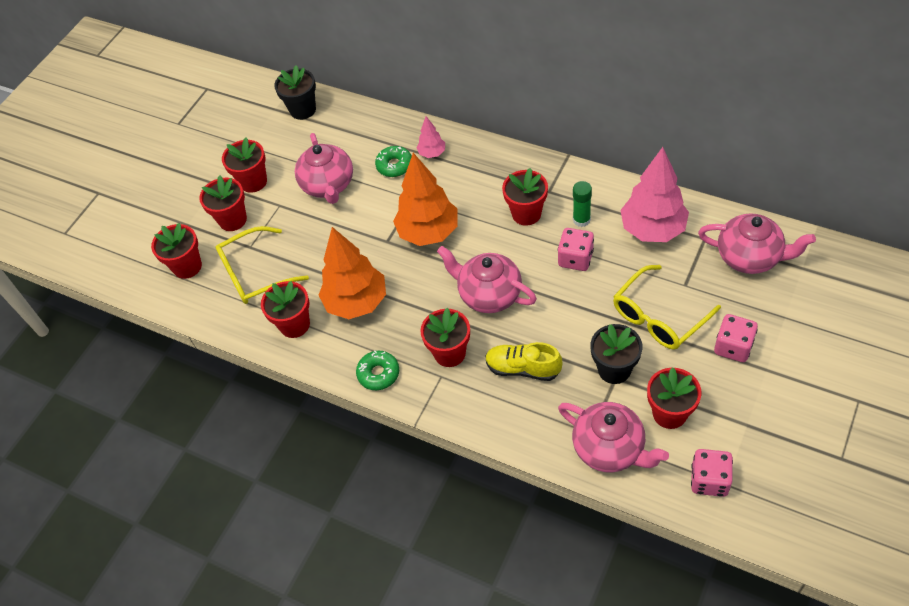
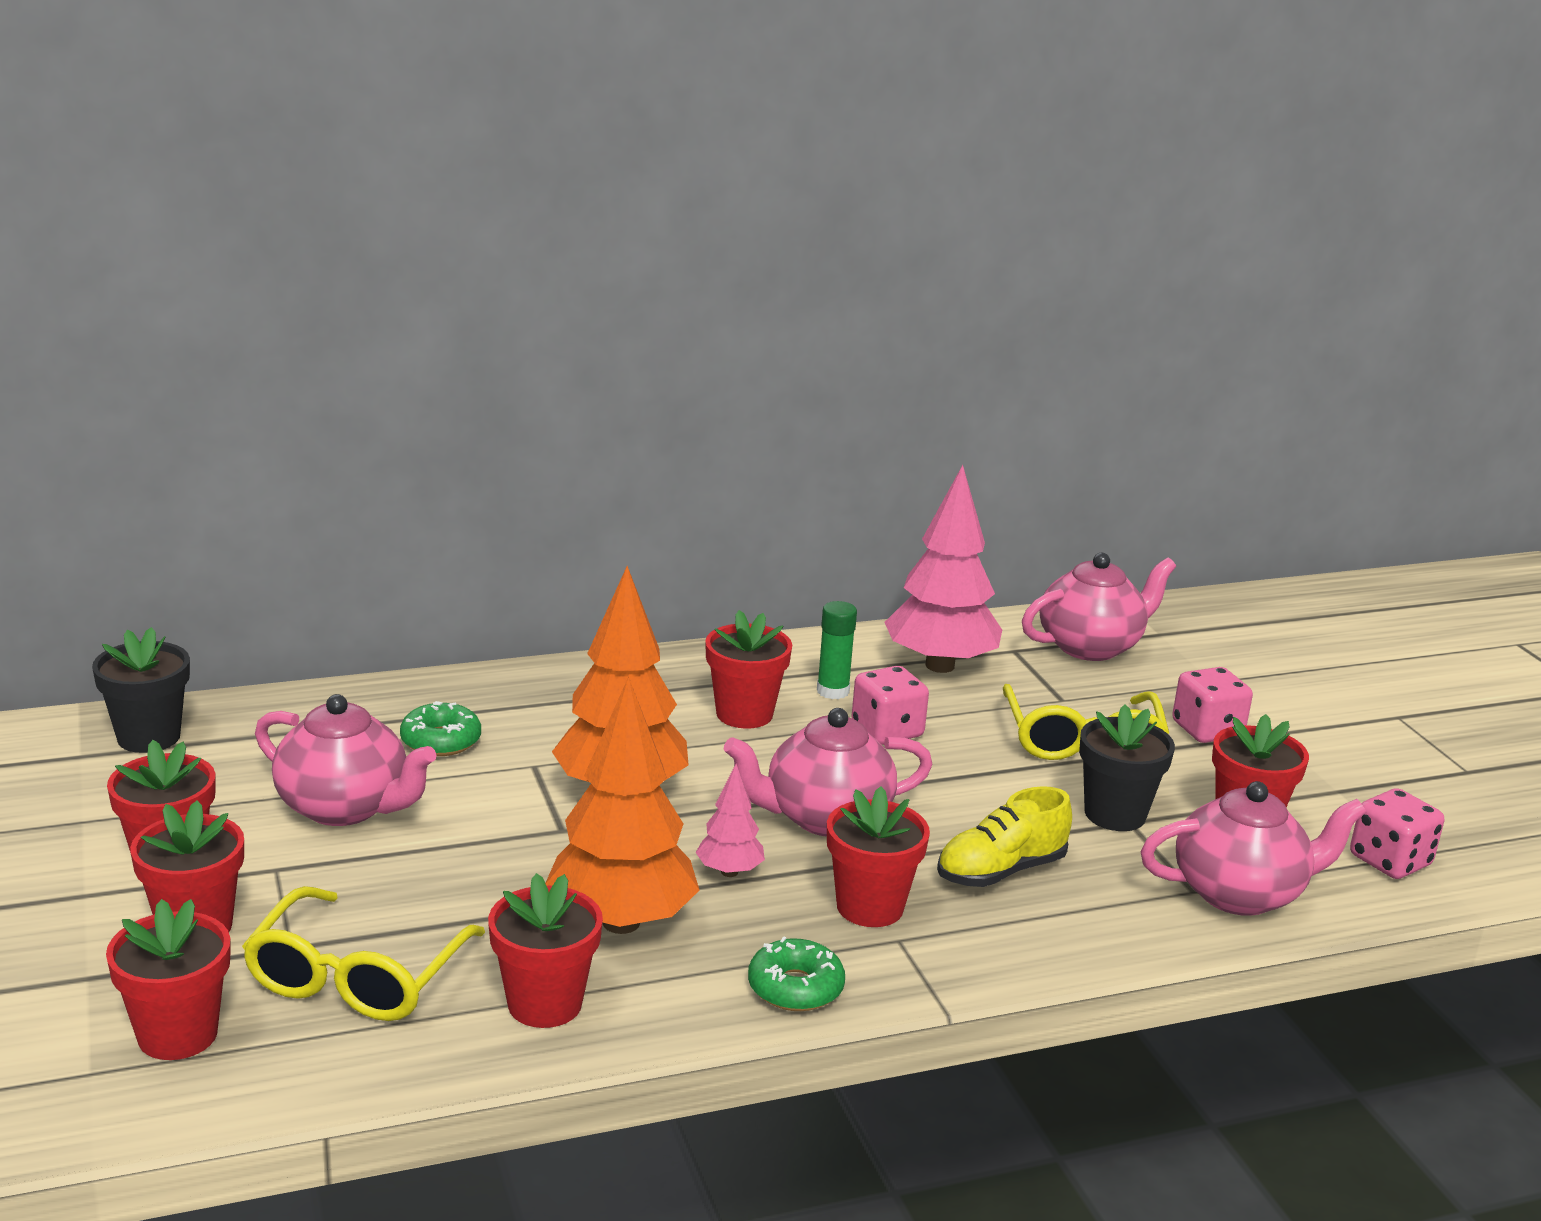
camera: 55 degrees left, 30 degrees down
(432, 153) = (489, 705): pink tree -> pink tree (729, 872)

